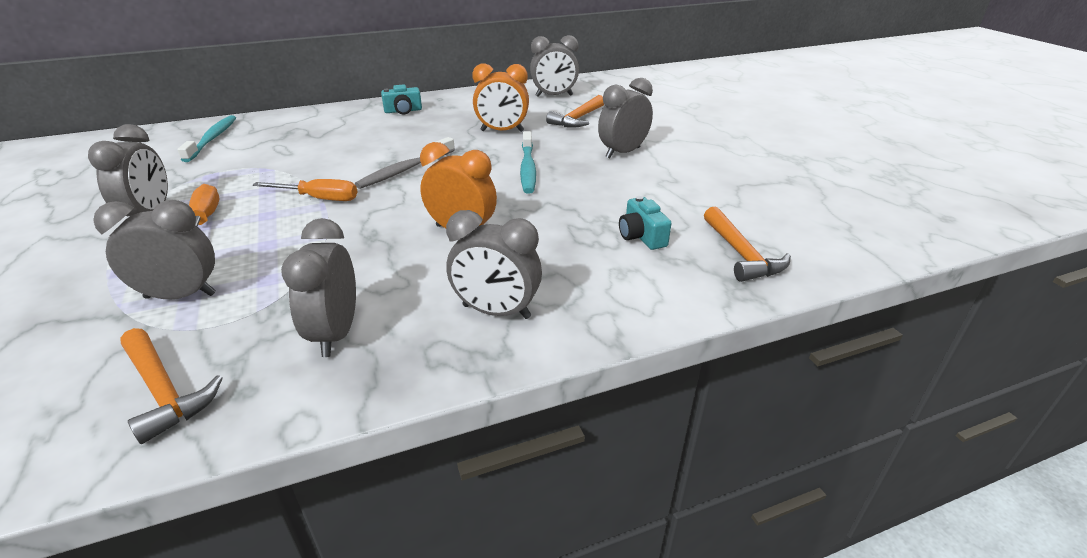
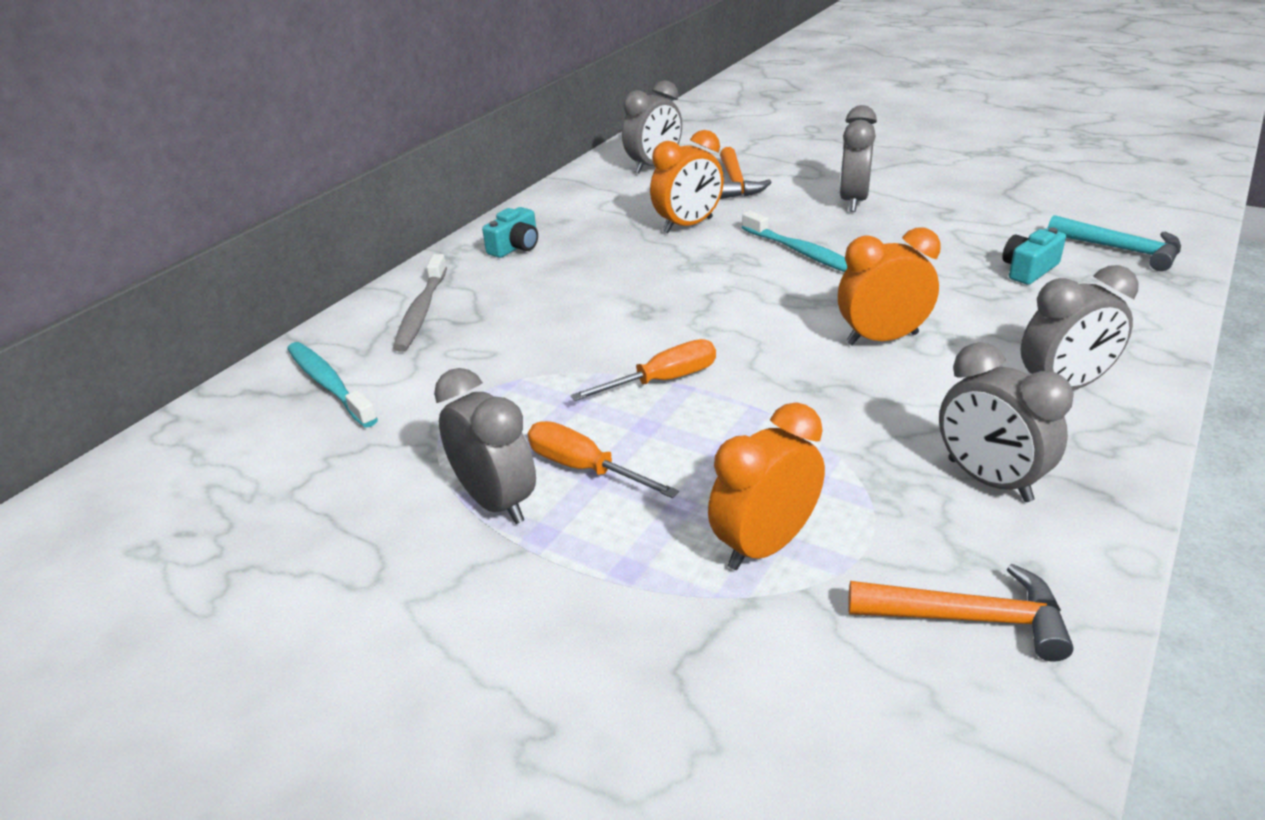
camera: 35 degrees left, 0 degrees up
(180, 296) = (765, 545): grey clock -> orange clock
(405, 170) = (682, 308): grey toothbrush -> grey toothbrush (421, 311)
(641, 236) = (1028, 270): turquoise camera -> turquoise camera turned 105 degrees clockwise
(741, 254) = (1120, 250): orange hammer -> turquoise hammer

